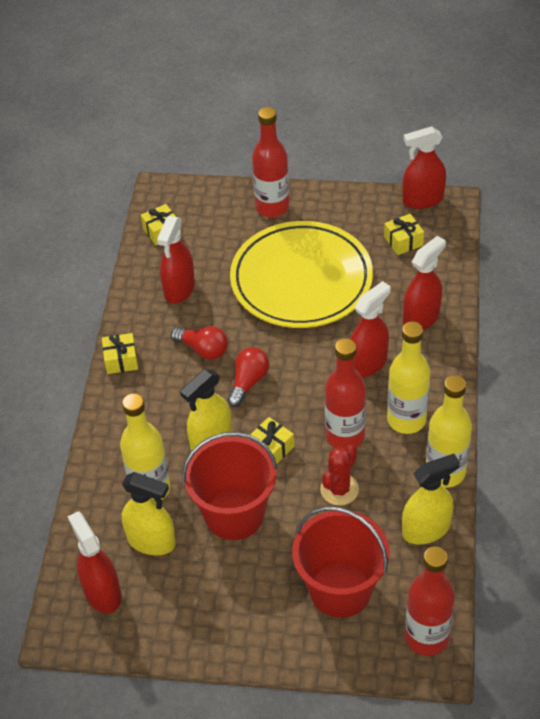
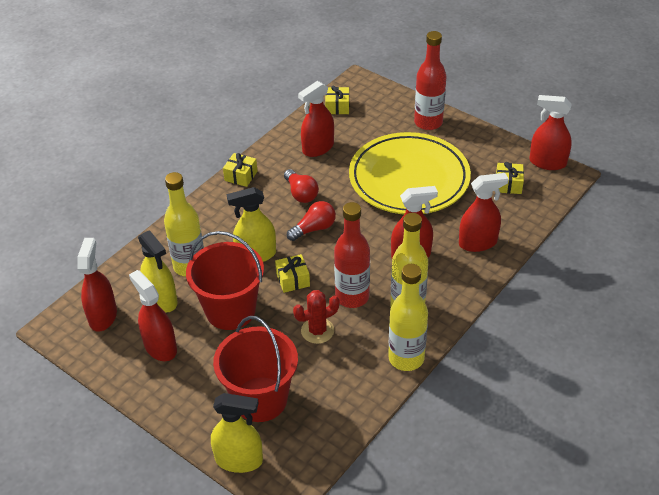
camera: 30 degrees right, 5 degrees down
(193, 592) = (160, 347): none -> red spray bottle
(426, 529) = (358, 391): yellow spray bottle -> yellow spray bottle (239, 460)
(426, 637) = (294, 466): red bottle -> none

